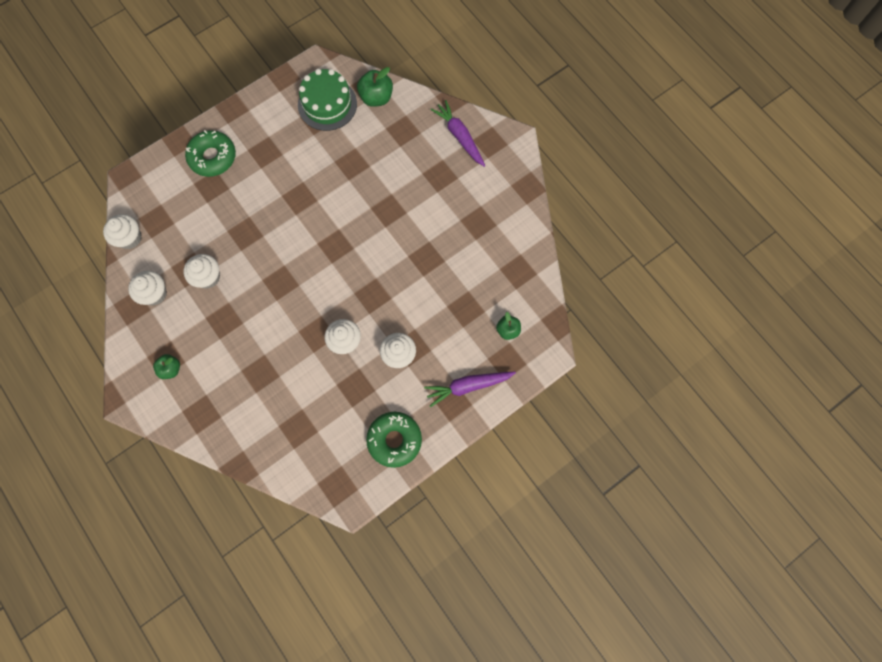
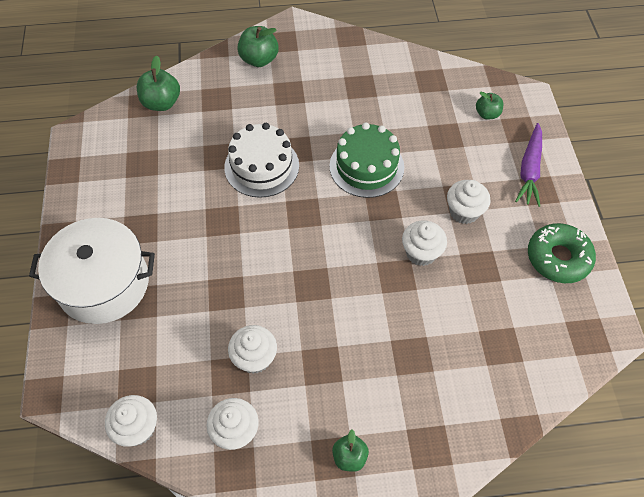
camera: 60 degrees left, 15 degrees down
(213, 157) = (103, 283): green donut -> white pot
(327, 104) = (132, 146): green cake -> green cake (366, 166)
(359, 196) = (261, 166): none -> white cake
(459, 136) = (259, 59): purple carrot -> green apple

